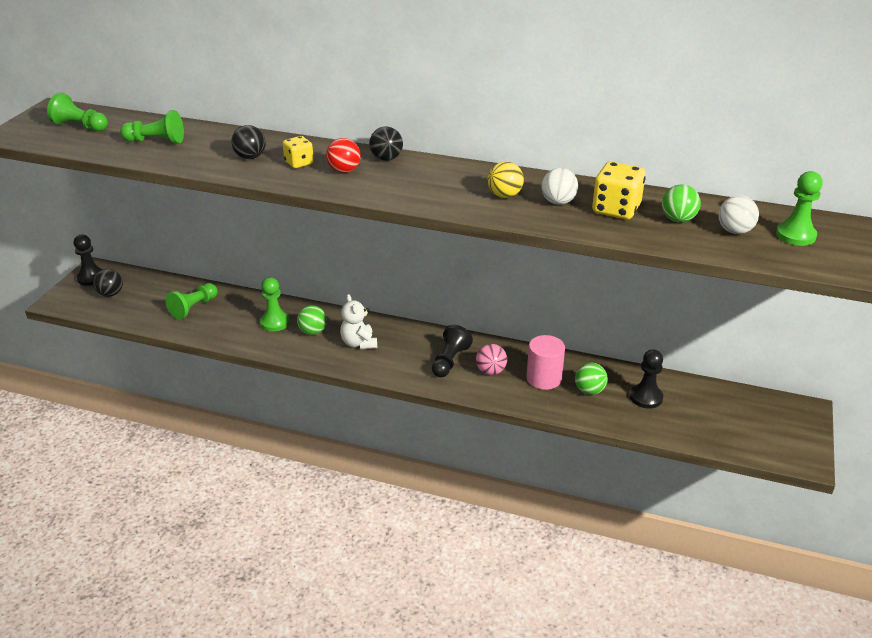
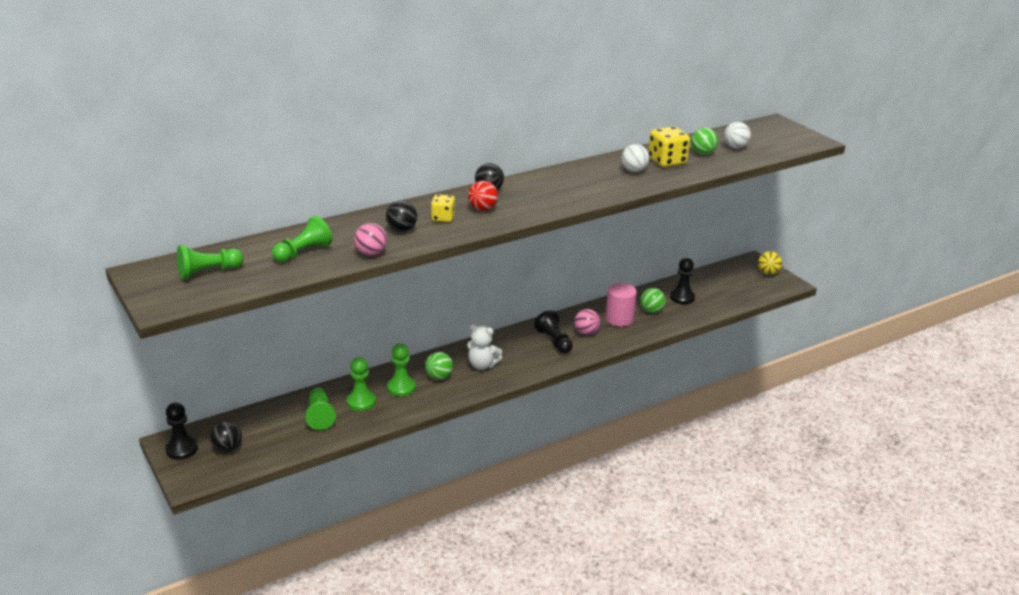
camera: 50 degrees left, 5 degrees down
(189, 164) = (371, 253): none -> pink ball
(504, 195) = (601, 180): yellow ball -> yellow ball (768, 273)
(795, 235) = (760, 137): green pawn -> green pawn (361, 402)

